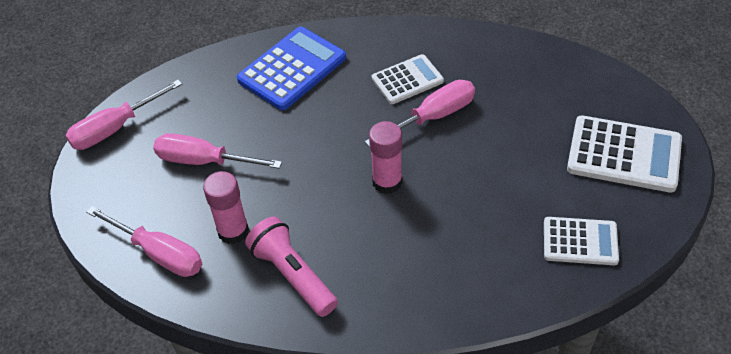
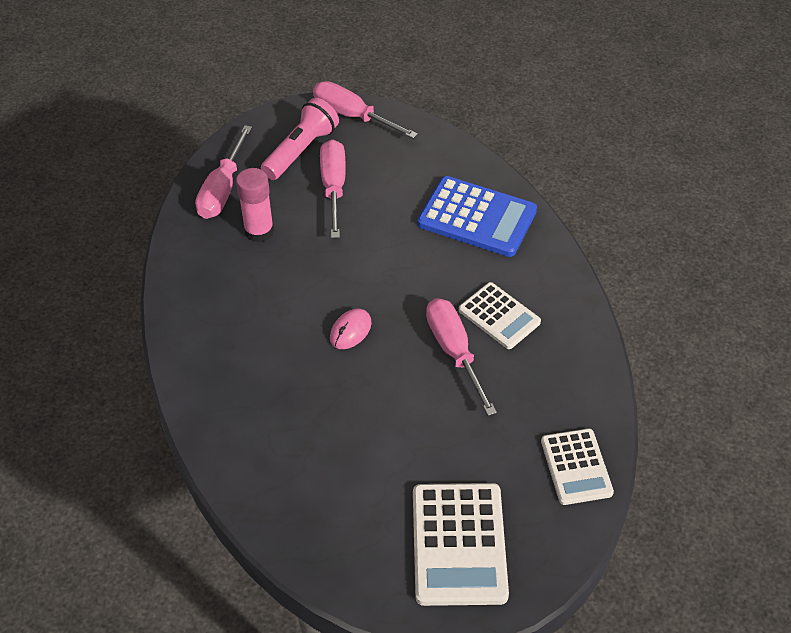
camera: 70 degrees right, 0 degrees up
(292, 275) = (221, 286): pink flashlight -> pink flashlight (301, 150)
(387, 182) = (350, 331): pink glue stick -> pink mouse
(434, 116) = (454, 351): pink screwdriver -> pink screwdriver turned 150 degrees counterclockwise
(580, 241) = (319, 515): white calculator -> white calculator (576, 467)

